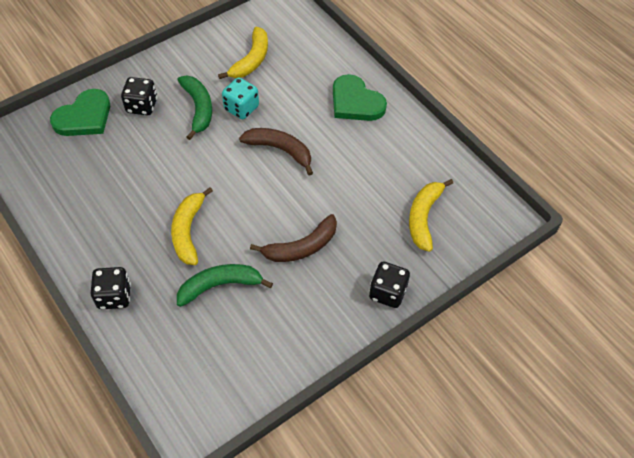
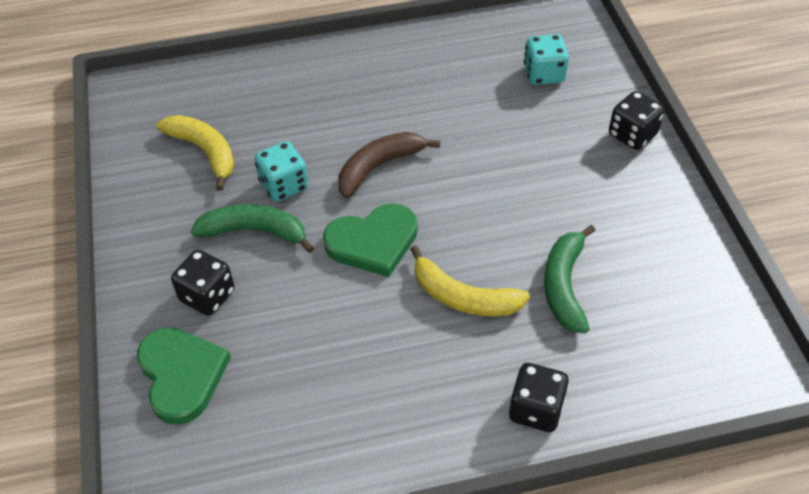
camera: 65 degrees left, 5 degrees down
(301, 247) = (539, 190): brown banana -> none
(355, 102) = (343, 76): green heart -> green heart (373, 242)
(424, 217) = (544, 74): yellow banana -> turquoise dice

